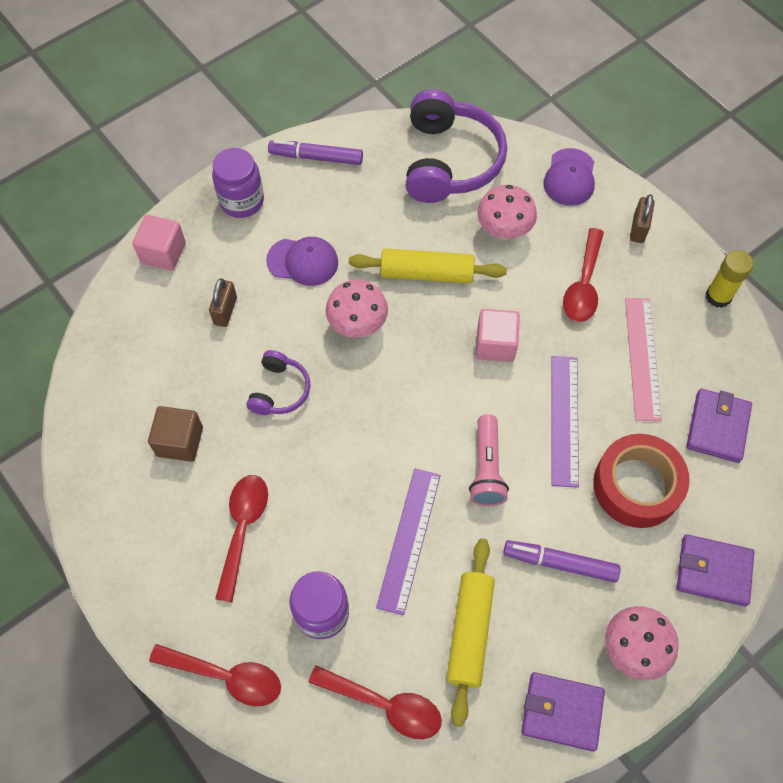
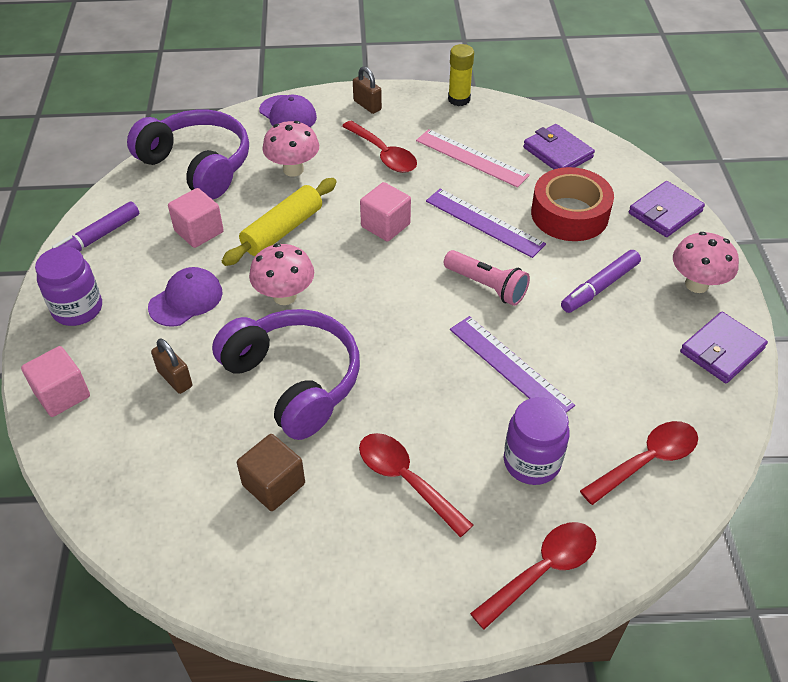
camera: 55 degrees left, 15 degrees down
(279, 390) = (294, 381): purple headphones -> purple headphones, size x1.96
(378, 217) = (199, 231): none -> pink cube
(470, 632) = (619, 370): yellow rolling pin -> none

